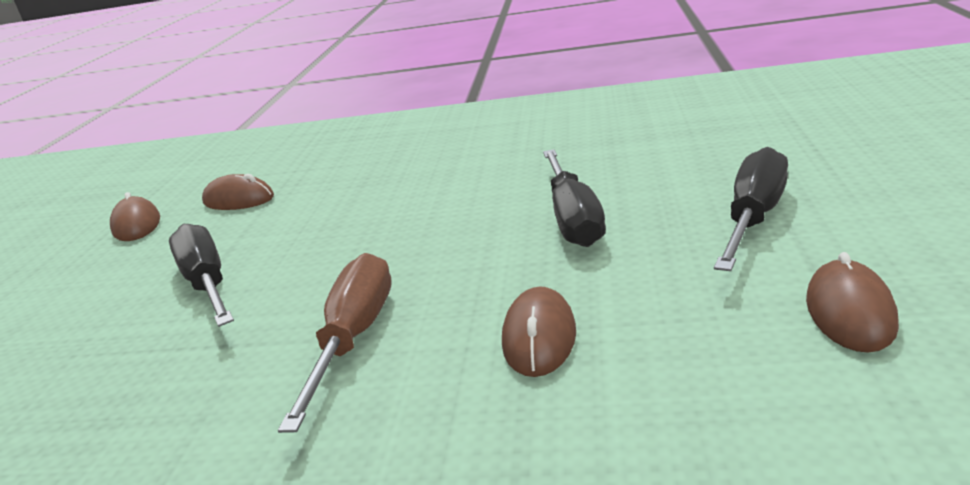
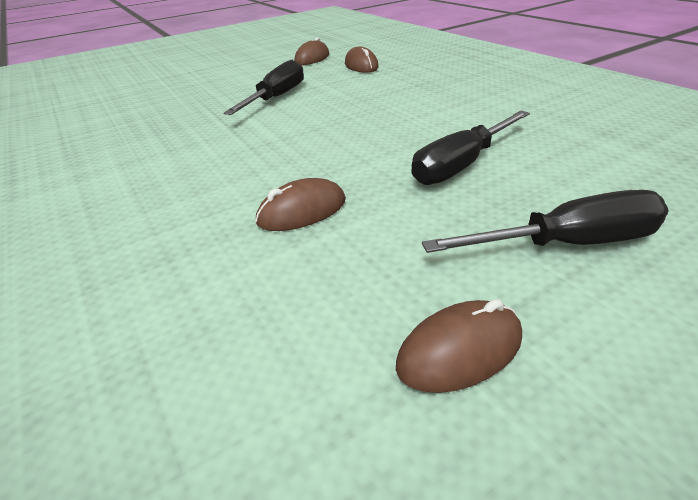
camera: 50 degrees right, 10 degrees up
(354, 338) = (258, 155): brown screwdriver -> none

